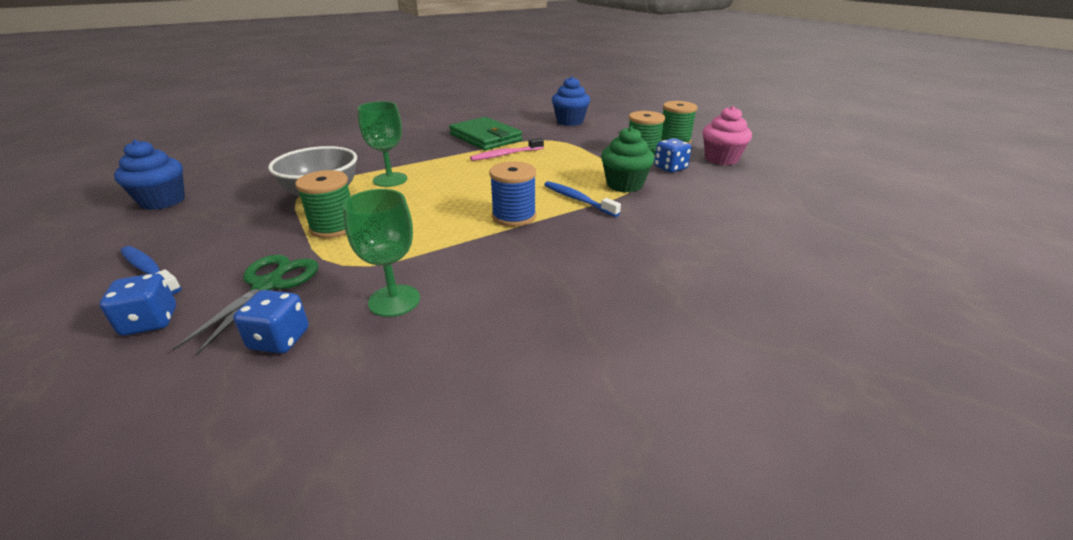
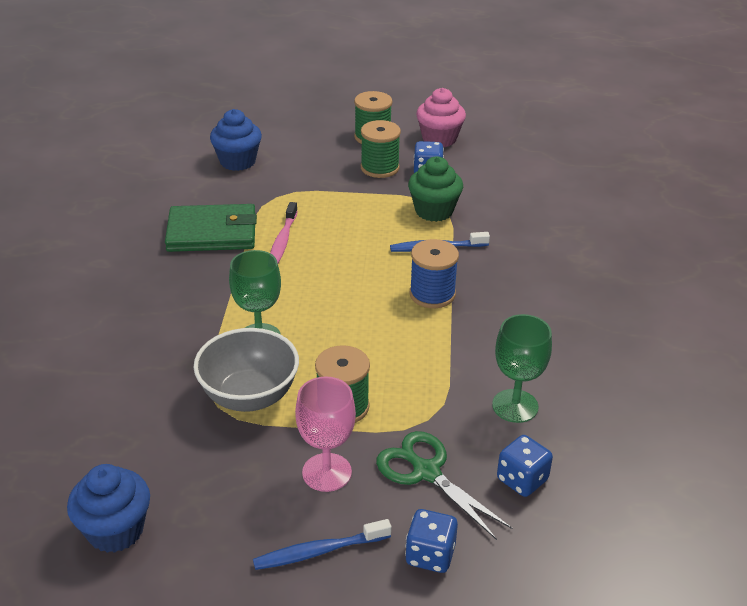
camera: 55 degrees left, 5 degrees up
(249, 245) = (327, 472): none -> pink goblet

